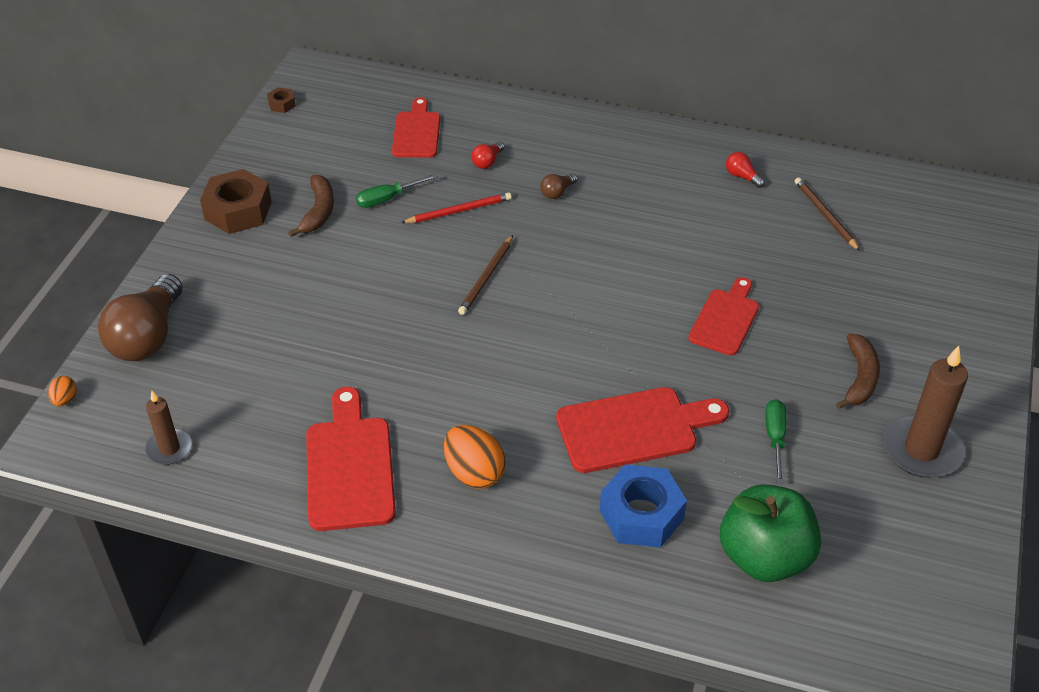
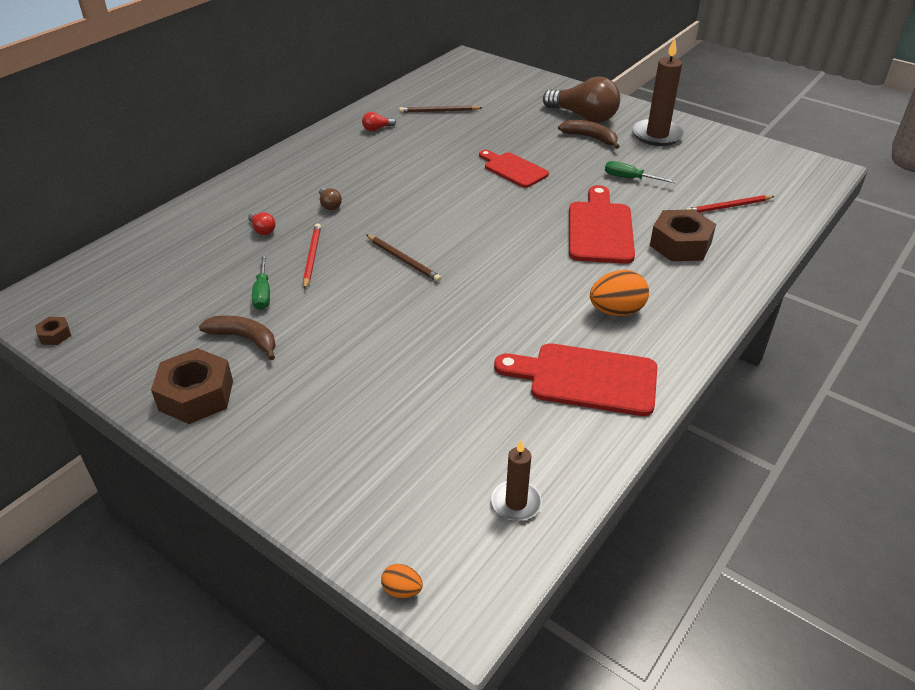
camera: 70 degrees left, 5 degrees down
(148, 337) = (342, 498): brown light bulb -> brown light bulb (584, 117)
(417, 132) = (187, 259): red cutting board -> none
(641, 514) = (680, 244): blue nut -> brown nut
(764, 557) = (728, 207): green apple -> red pencil

